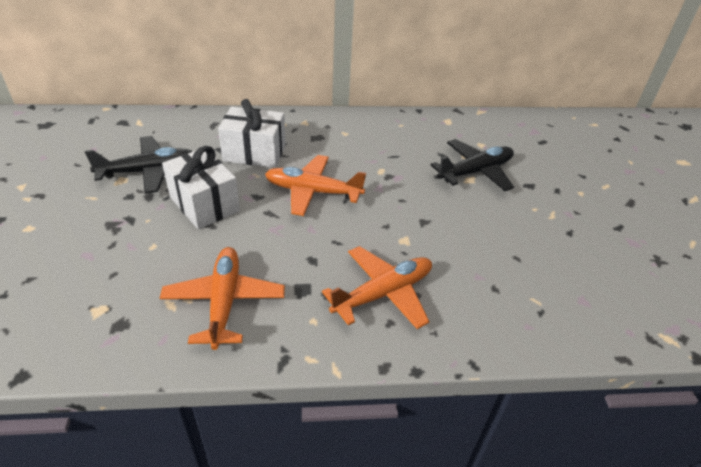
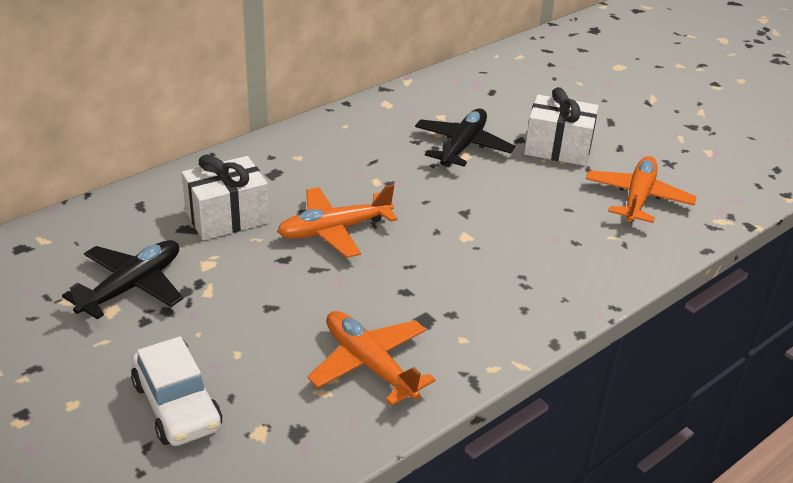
camera: 35 degrees left, 5 degrees down
(77, 262) = (177, 406): none -> white car
(204, 204) = (239, 291): white gift -> white gift (558, 148)
(383, 293) = (495, 289): orange plane -> orange plane (637, 198)

